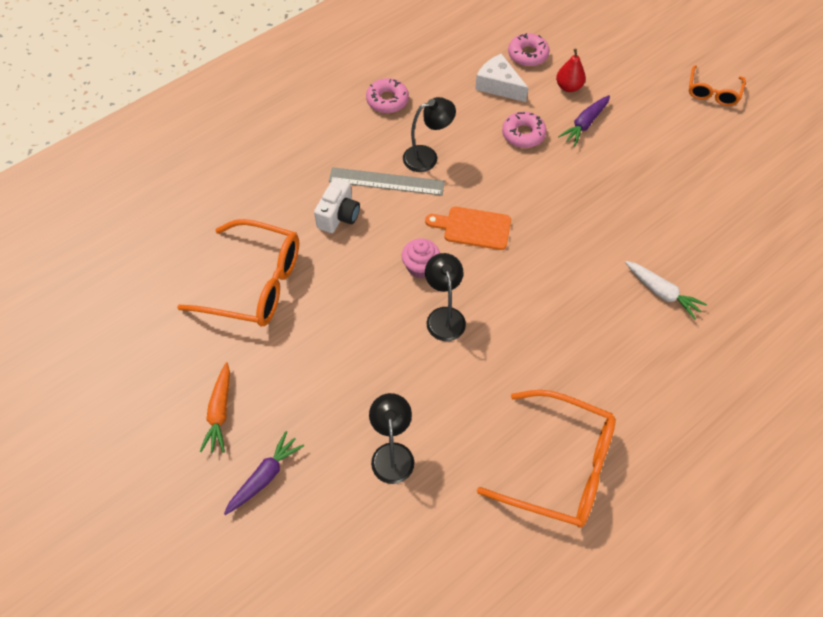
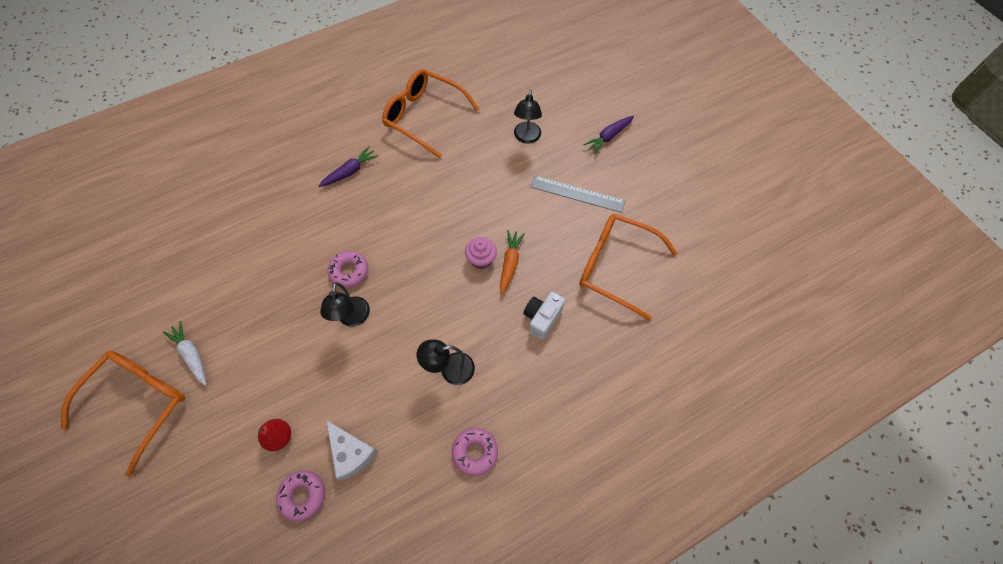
camera: 170 degrees left, 5 degrees up
(220, 412) = (639, 177): orange carrot -> orange carrot (510, 263)
(386, 181) = (494, 347): grey ruler -> grey ruler (577, 194)
(444, 316) = (472, 218): black lamp -> black lamp (353, 318)
(473, 228) = (429, 287): orange cutting board -> none
(523, 134) = (350, 381): pink donut -> pink donut (349, 271)
(585, 124) = (286, 383): purple carrot -> purple carrot (350, 171)
(662, 292) = (304, 210): white carrot -> white carrot (192, 355)
(712, 92) = (139, 402): orange glasses -> orange glasses, size x1.82

